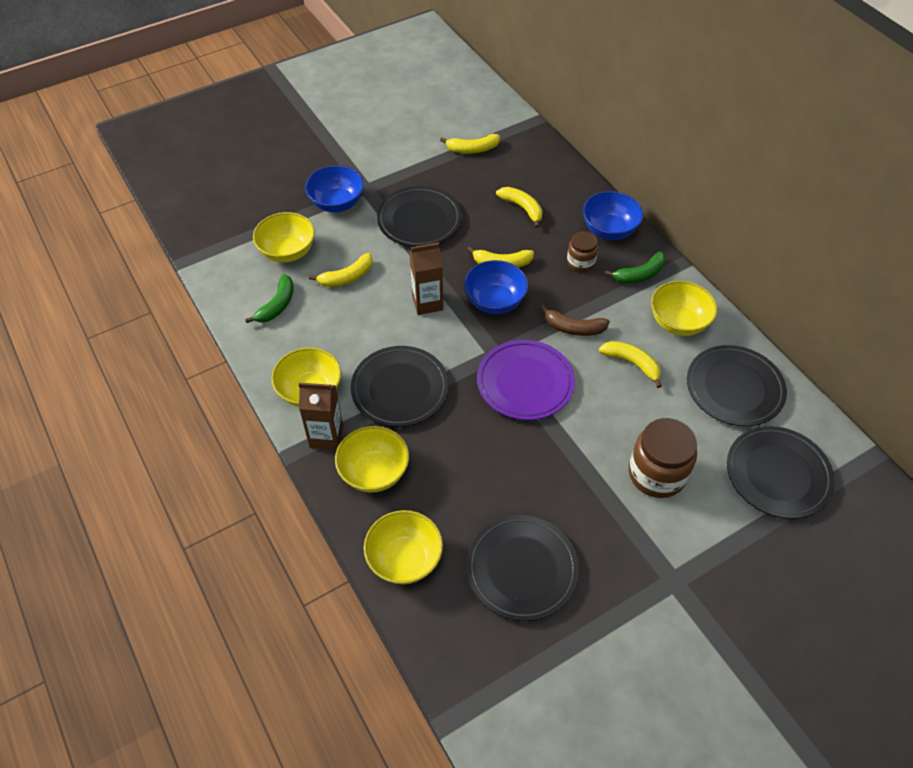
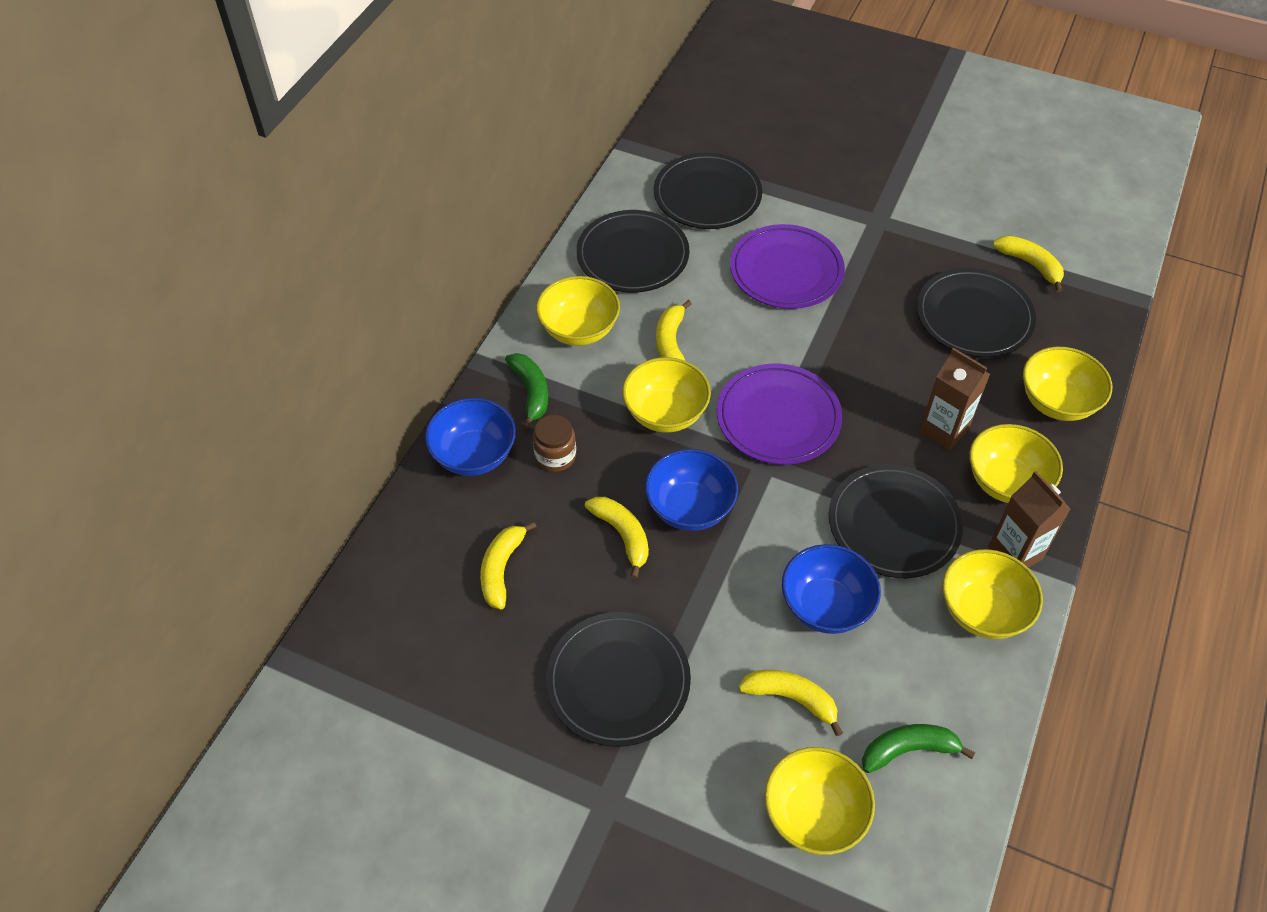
camera: 125 degrees left, 0 degrees up
(337, 203) = (669, 821): blue bowl -> blue bowl (825, 606)
(427, 303) = (752, 576): brown carton -> brown carton (943, 430)
(472, 149) = (413, 707): yellow banana -> yellow banana (1030, 265)
(573, 328) = (665, 413): brown banana -> yellow bowl
(639, 274) = (531, 392): green banana -> green banana turned 45 degrees clockwise
(657, 474) = (786, 271): brown jar -> purple plate

